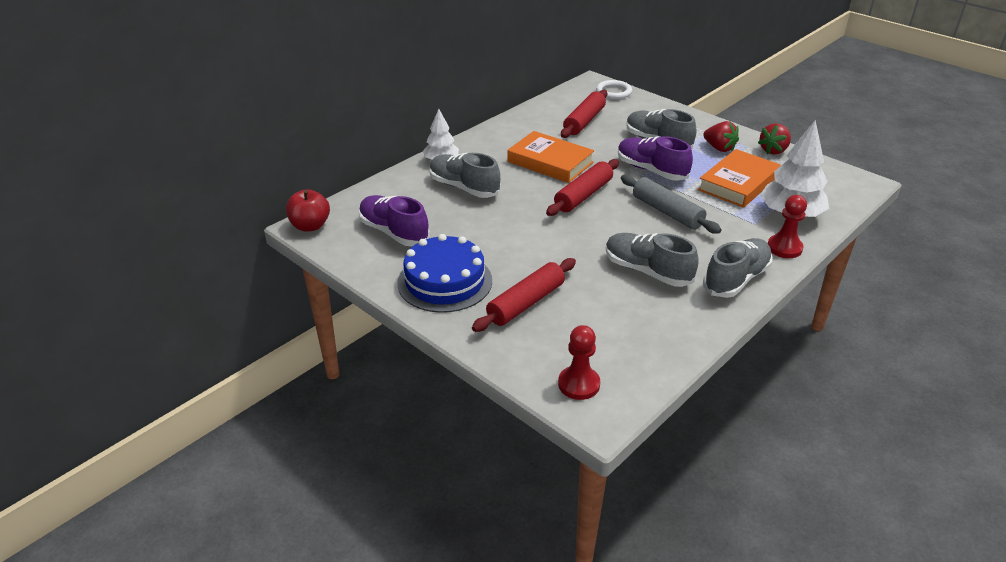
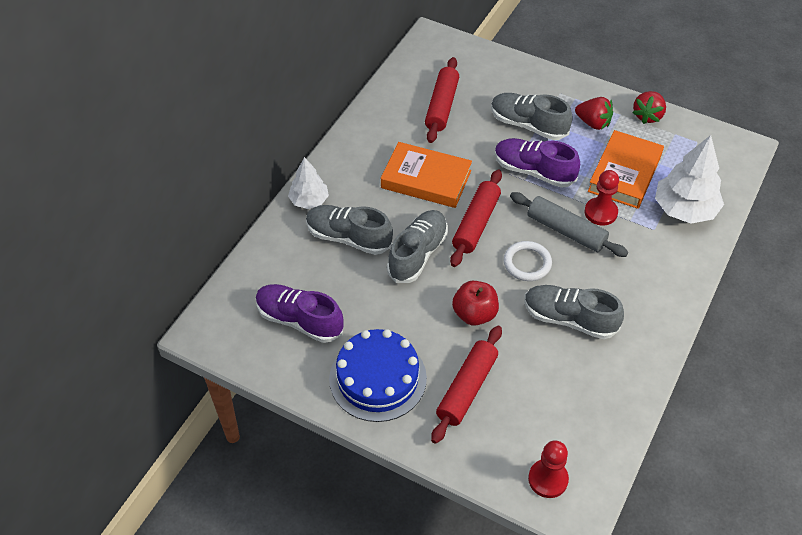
camera: 15 degrees left, 15 degrees up
(310, 226) = (207, 330): red apple -> red apple (474, 314)
(613, 92) = (459, 51): white ring -> white ring (527, 263)
(736, 279) = (654, 311): grey shoe -> grey shoe (418, 254)
(784, 248) = (689, 258): red pawn -> red pawn (600, 212)

